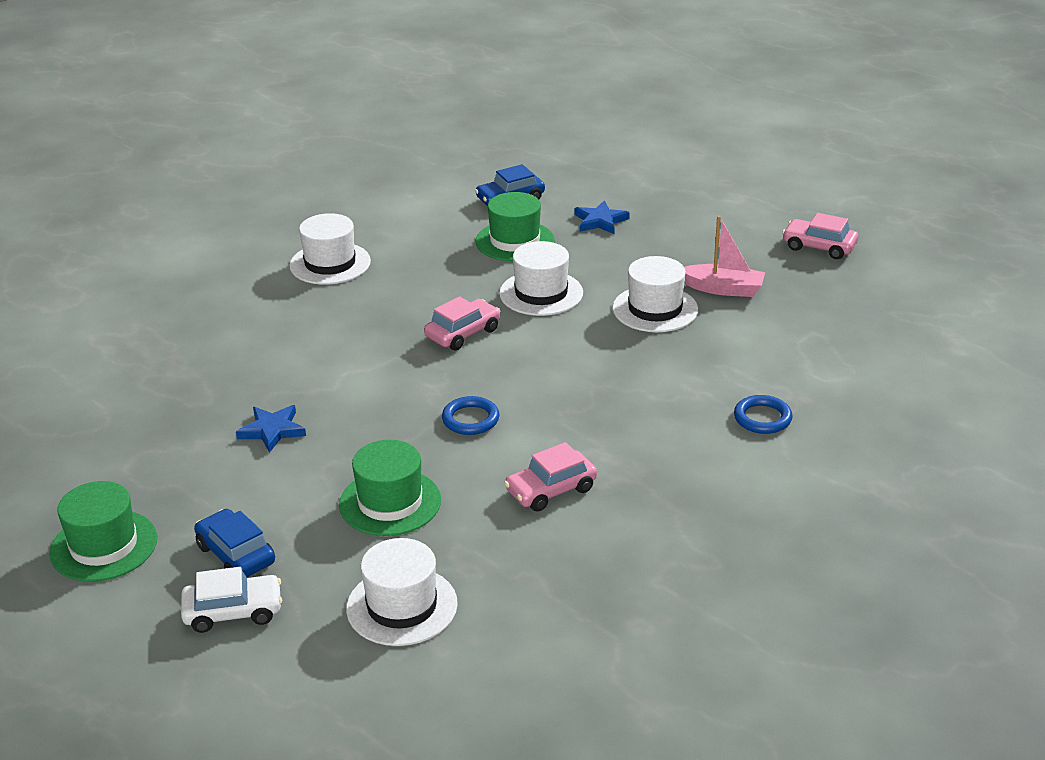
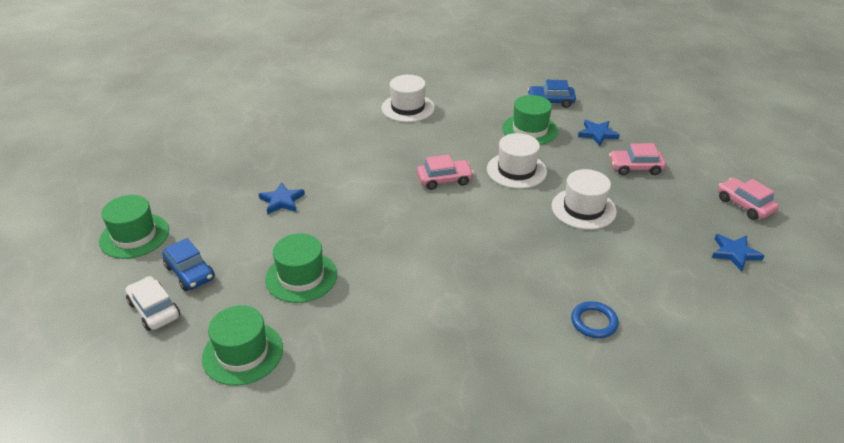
camera: 30 degrees right, 5 degrees up
(233, 612) = (154, 310): white car -> white car turned 150 degrees counterclockwise
(236, 555) = (190, 273): blue car -> blue car turned 150 degrees clockwise
(402, 606) = (243, 353): white hat -> green hat
(470, 419) = (398, 240): blue ring -> none
(551, 490) = (403, 312): pink car -> pink car (635, 167)
(723, 289) = (645, 211): pink boat -> none
(846, 299) = (734, 253): none -> blue star

